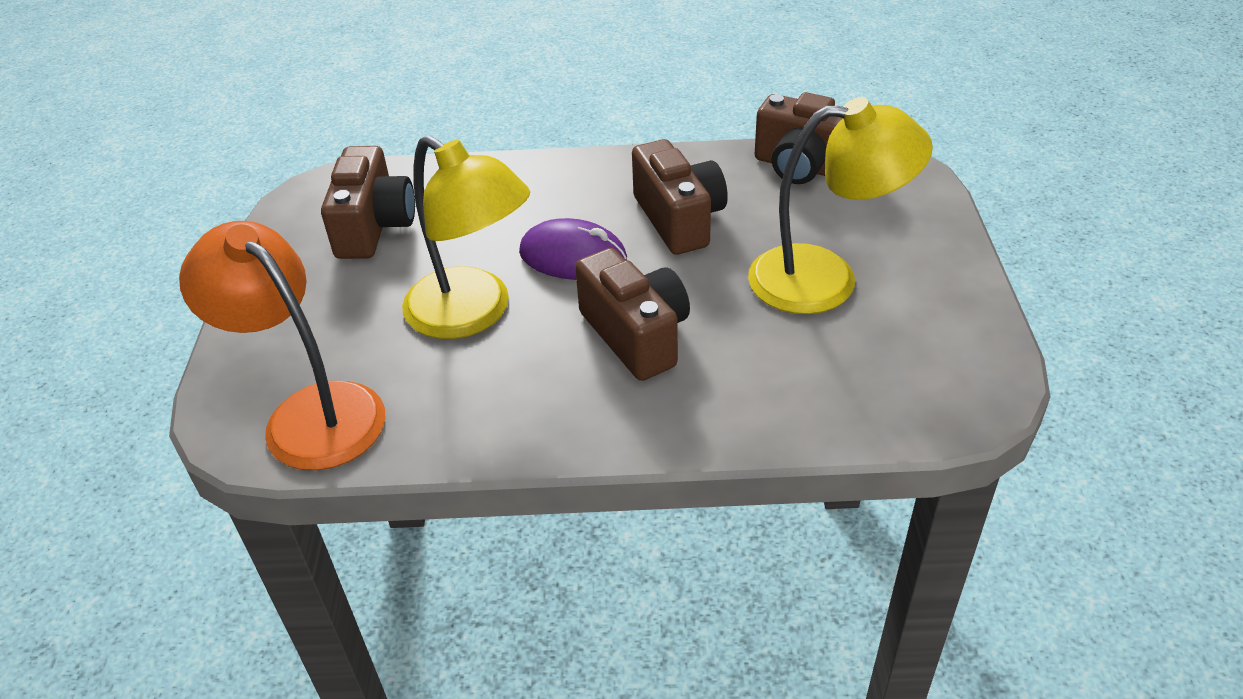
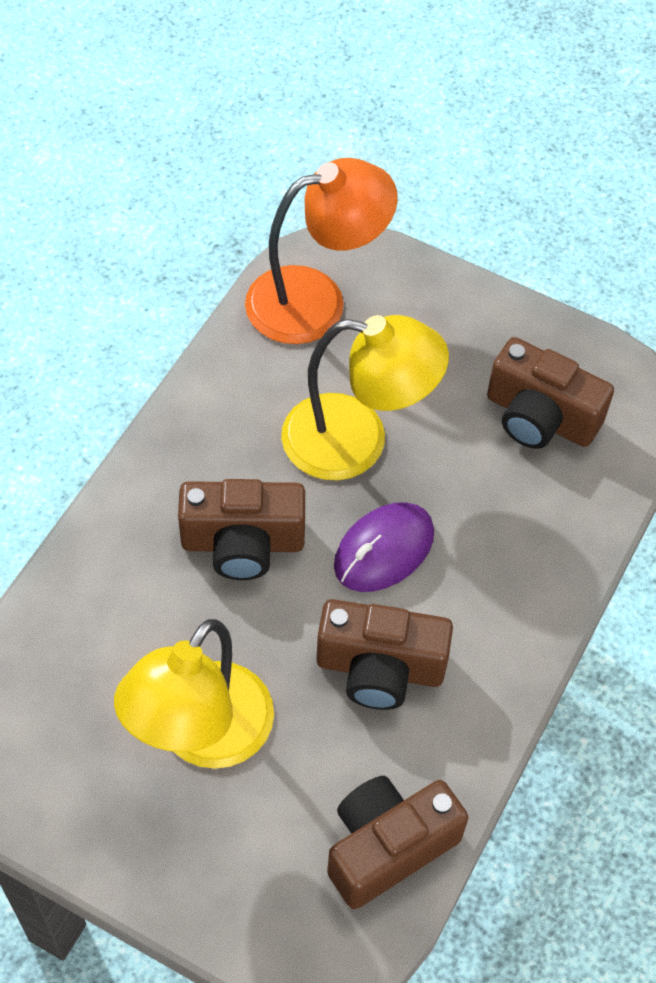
camera: 115 degrees right, 15 degrees up
(473, 314) = (356, 441): yellow lamp -> yellow lamp turned 150 degrees counterclockwise

